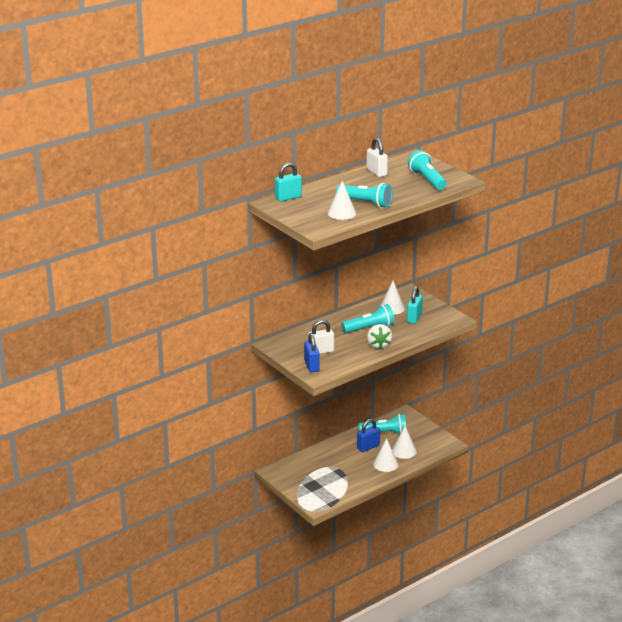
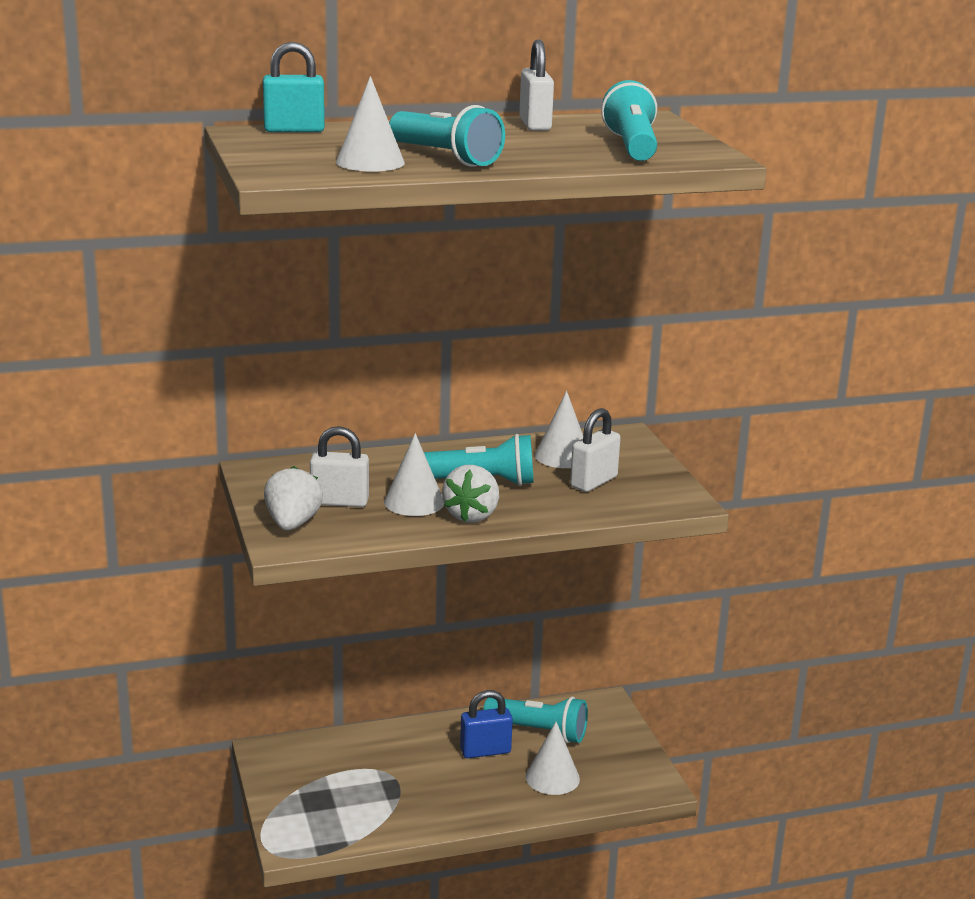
camera: 20 degrees right, 5 degrees down
(311, 366) = (292, 524): blue padlock -> white strawberry
(385, 464) = (496, 794): white cone -> white cone (414, 502)
(414, 318) = (593, 482): turquoise padlock -> white padlock

